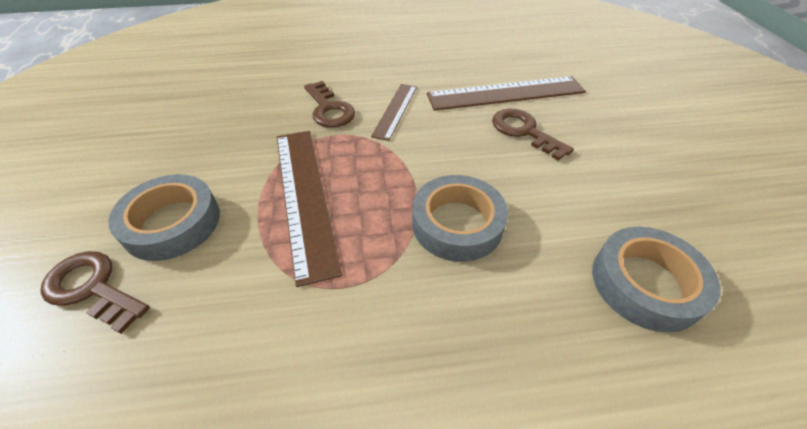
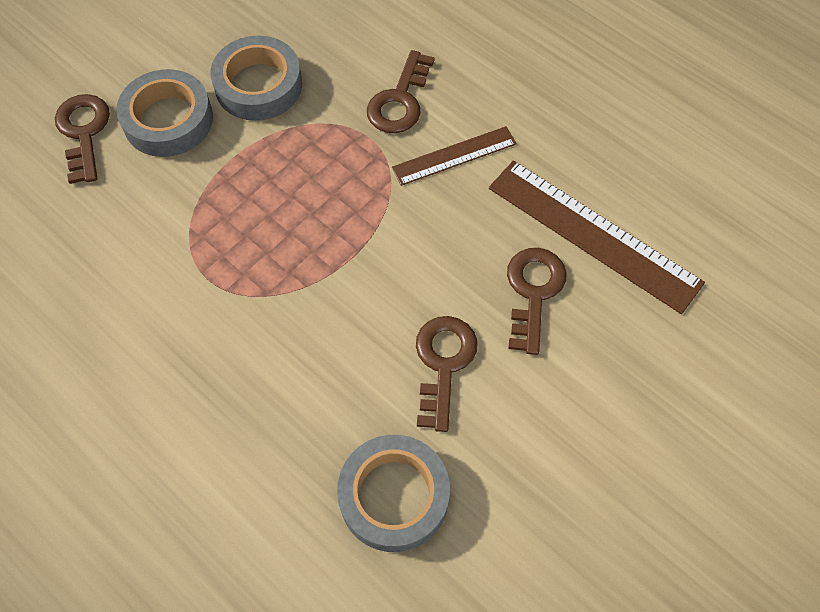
camera: 50 degrees right, 15 degrees up
(304, 196) = (270, 179): brown ruler -> none
(457, 224) = (339, 313): grey tape -> grey tape (258, 85)
(545, 195) = (443, 364): none -> brown key

